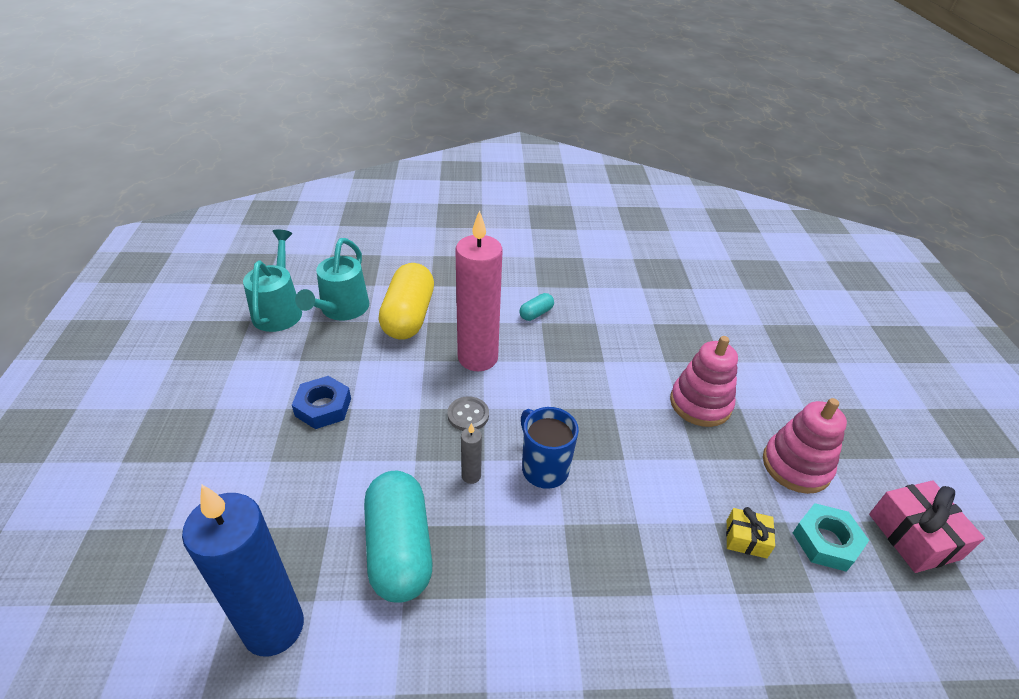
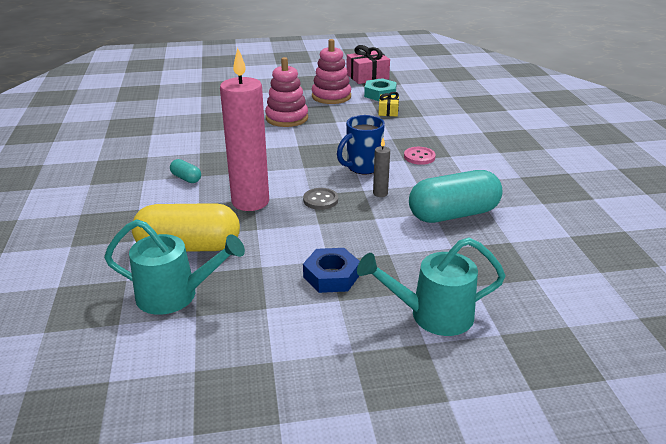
camera: 95 degrees left, 10 degrees down
(274, 627) = (538, 254): blue candle -> none
(279, 309) = (172, 348): turquoise watering can -> turquoise watering can (432, 315)
(571, 547) = (419, 157): none -> pink button

